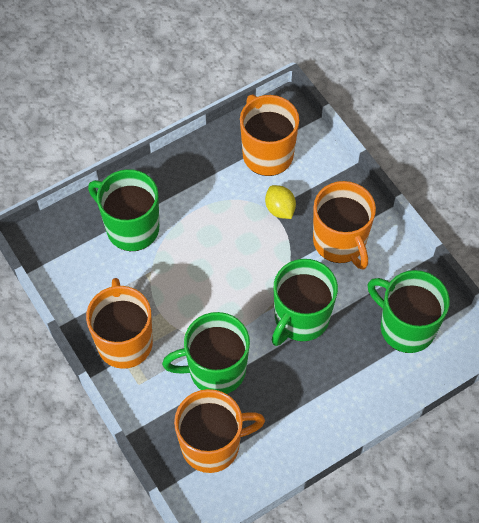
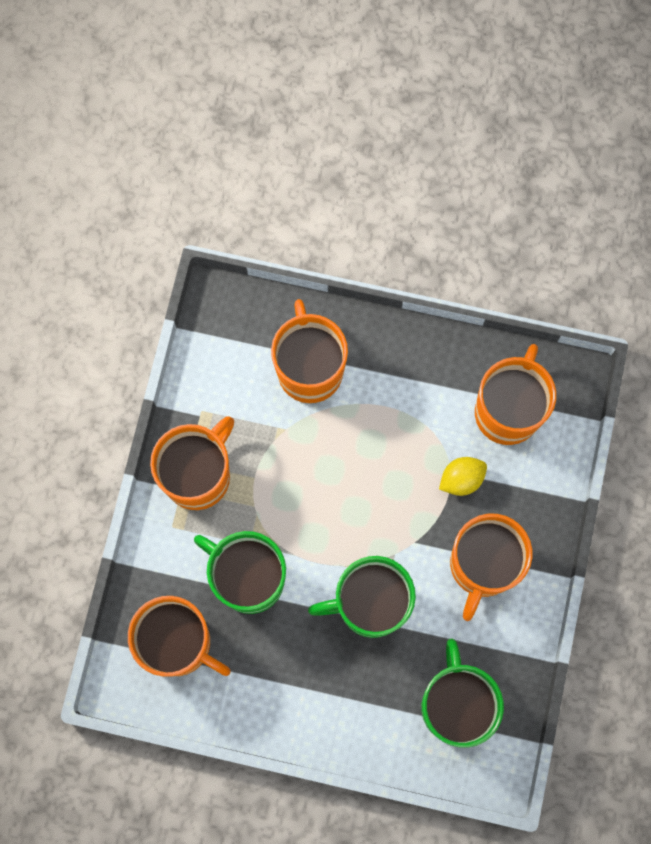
camera: 45 degrees right, 15 degrees up
(131, 228) = (309, 369): green mug -> orange mug
(280, 209) = (461, 479): yellow lemon -> yellow lemon turned 45 degrees clockwise

